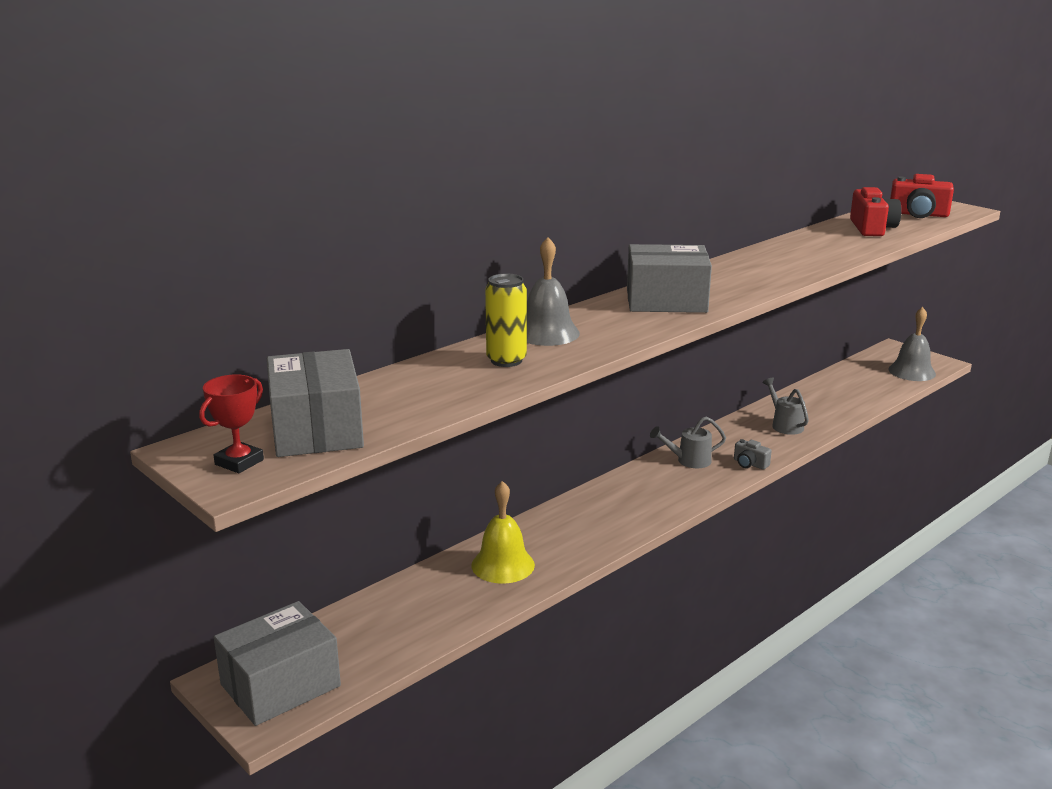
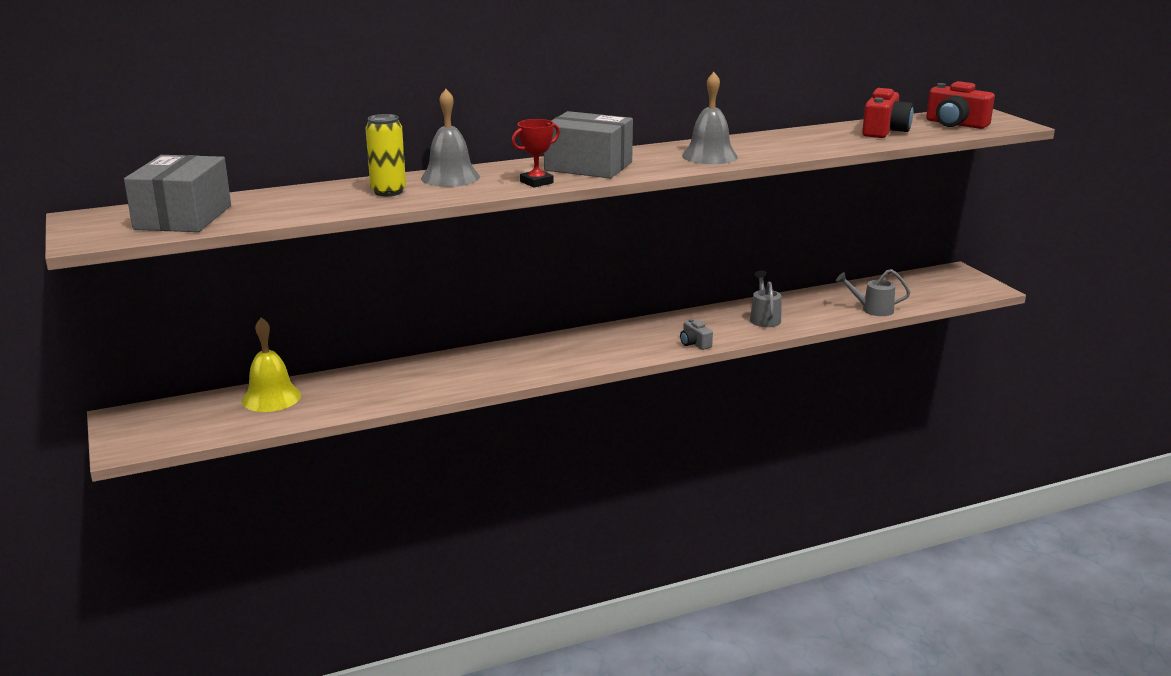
camera: 20 degrees right, 0 degrees up
(239, 462) = (104, 229): red trophy -> red trophy (536, 182)
(280, 685) = (156, 428): grey box -> none
(503, 565) = (399, 381): yellow bell -> yellow bell (271, 398)
(689, 461) = (640, 332): grey watering can -> grey watering can (872, 309)
(912, 371) = (949, 292): grey bell -> grey bell (709, 156)

